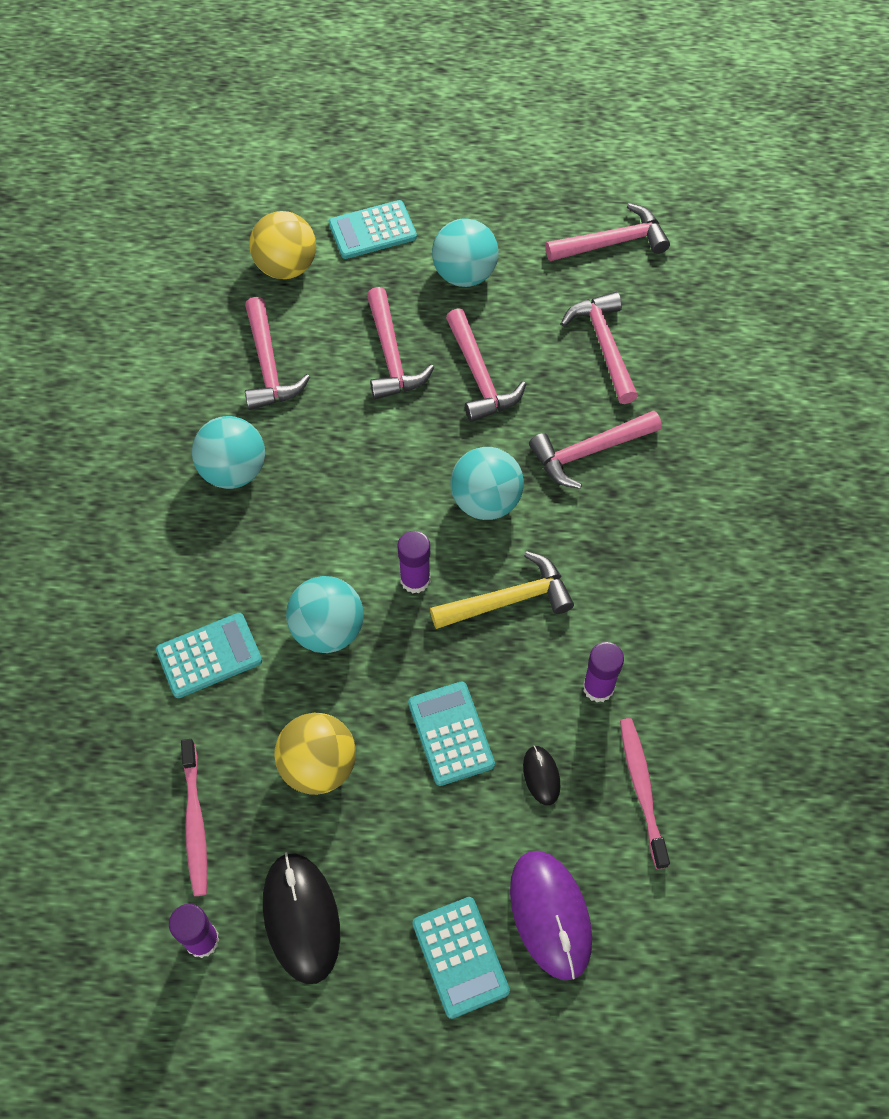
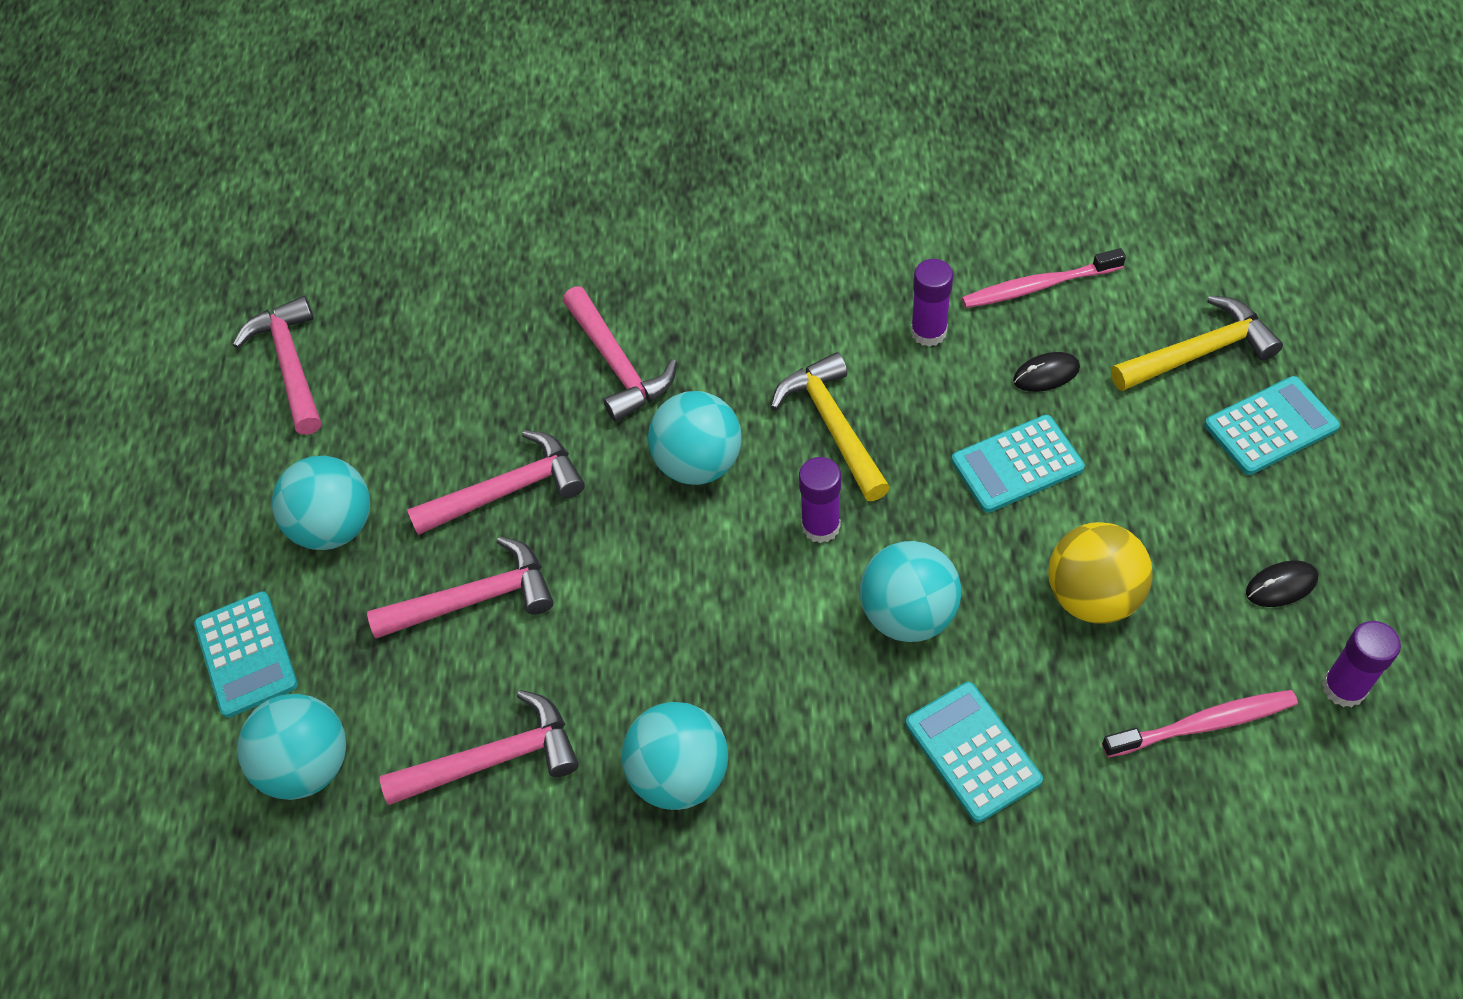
camera: 90 degrees left, 5 degrees down
(286, 267) = (308, 765): yellow ball -> turquoise ball
(301, 918) = (1281, 585): black mouse -> black mouse, size x0.50
(550, 915) = (1198, 352): purple mouse -> yellow hammer
(604, 346) = (458, 361): pink hammer -> none

